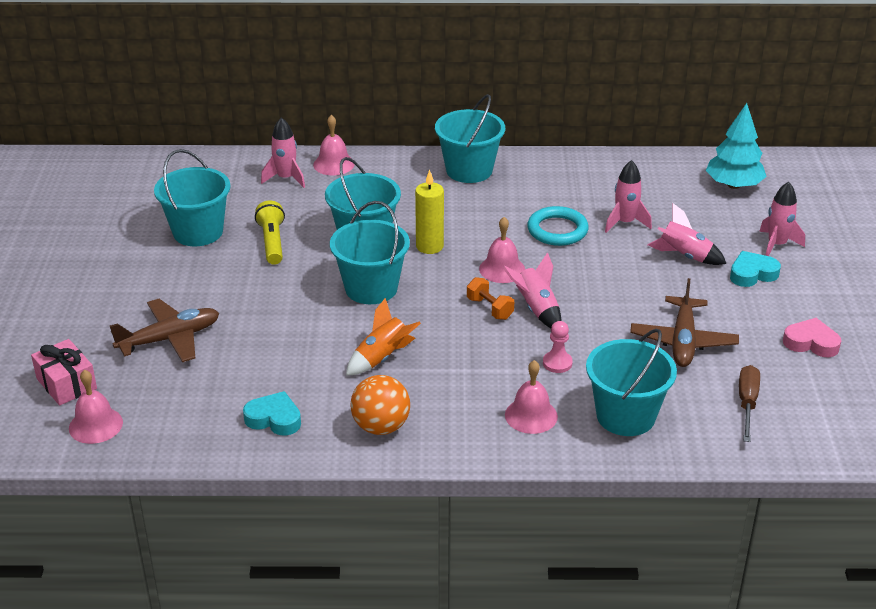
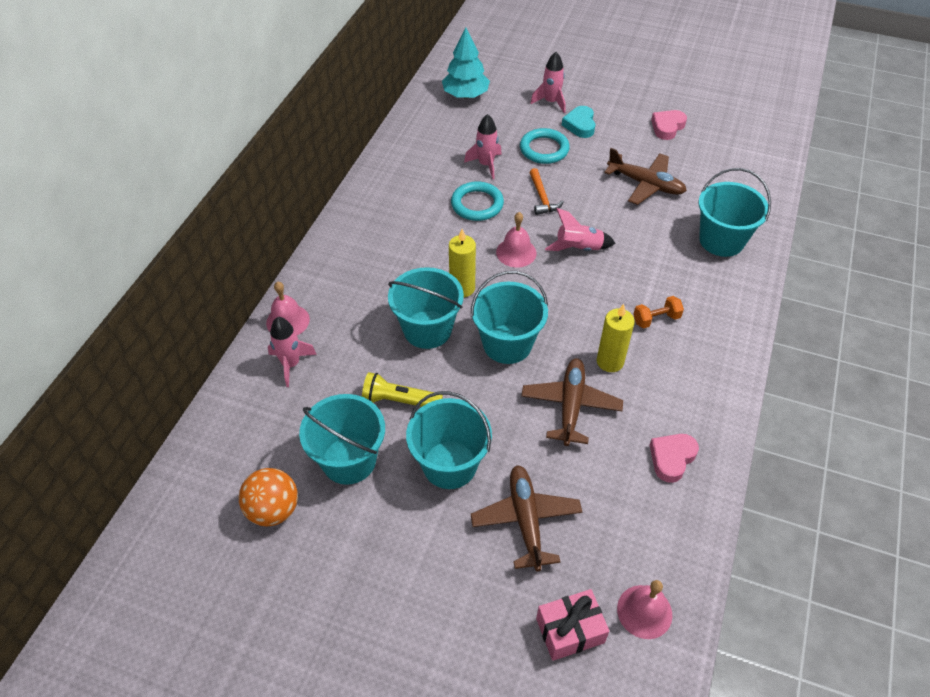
camera: 70 degrees left, 15 degrees up
(274, 419) = (671, 458): turquoise heart -> pink heart
(312, 342) = (570, 405): none -> brown plane
(381, 426) = (700, 385): orange ball -> orange ball (273, 510)
(382, 358) = (610, 361): orange rocket -> yellow candle
(469, 170) = (357, 230): turquoise bucket -> turquoise bucket (449, 465)
(489, 308) = (567, 275): orange dumbbell -> orange dumbbell (656, 319)
(531, 415) = (708, 290): pink bell -> none
(557, 363) = (650, 257): pink pawn -> none
(600, 270) = (542, 197): none -> orange hammer
(684, 256) = (544, 149): pink rocket -> turquoise ring
(747, 403) = (722, 178): brown screwdriver -> none

